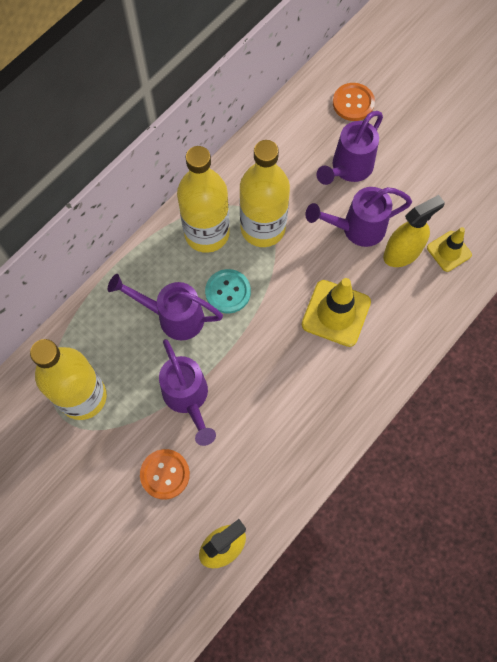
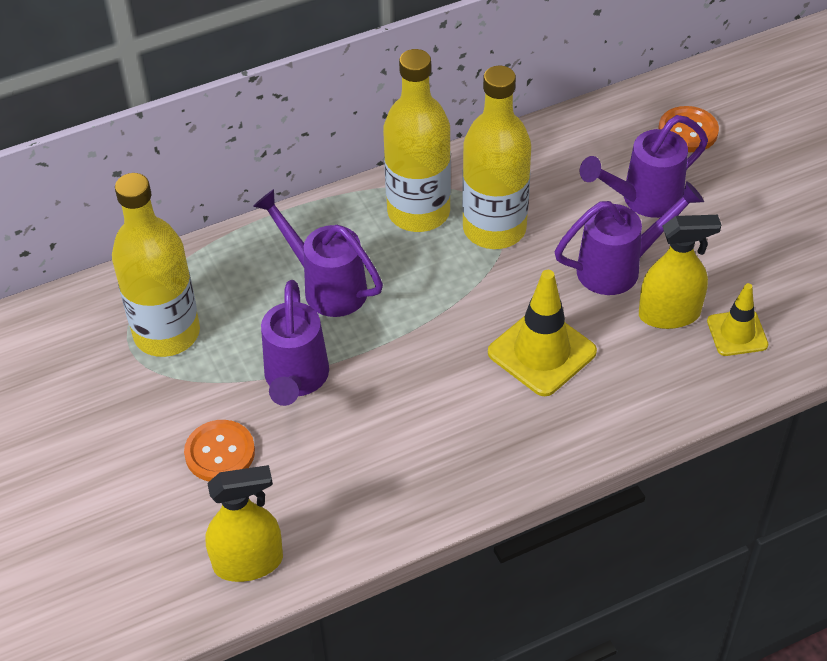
camera: 25 degrees right, 20 degrees down
(228, 292) = (411, 282): turquoise button -> none
(356, 229) = (619, 268): purple watering can -> purple watering can turned 150 degrees clockwise

